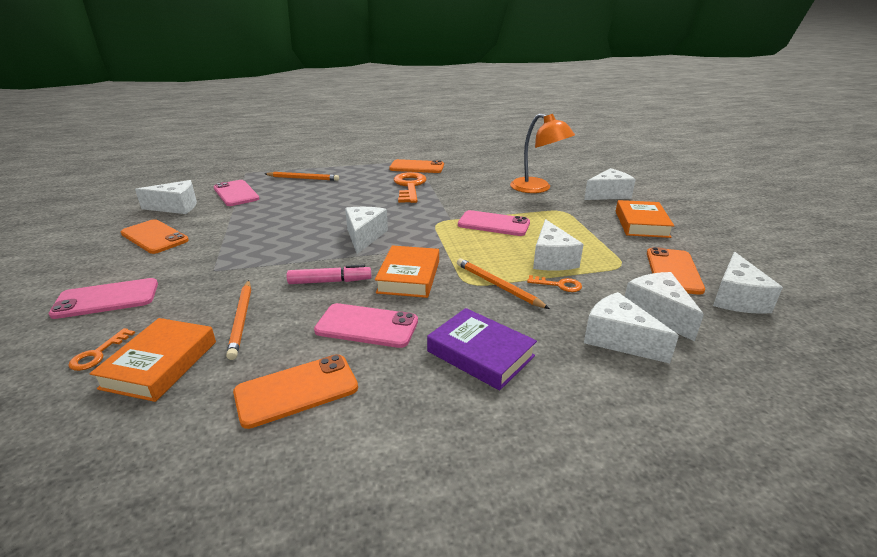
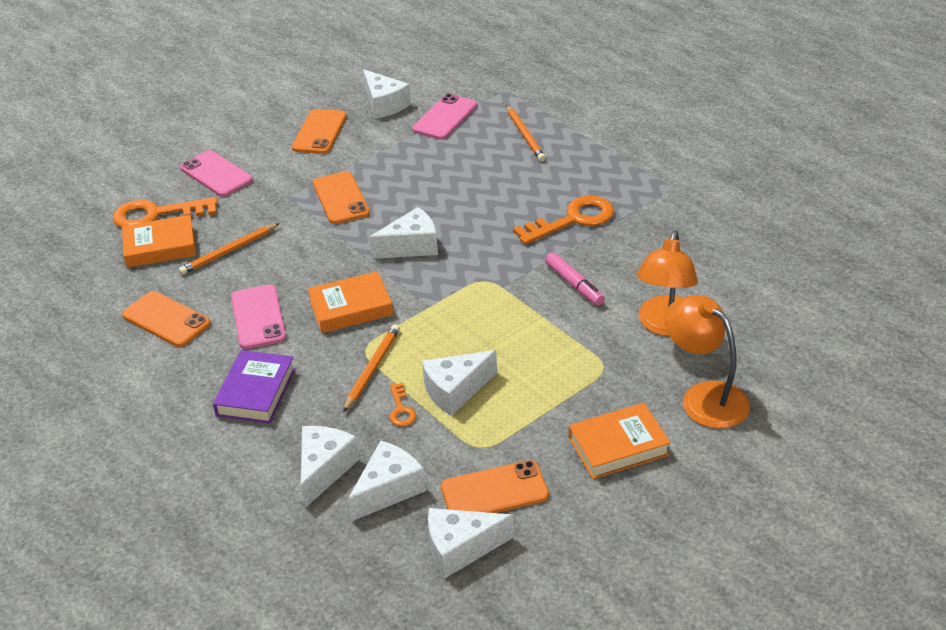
camera: 65 degrees right, 10 degrees up
(98, 354) = (156, 214): orange key -> orange key, size x2.09
(330, 281) = (311, 266): pink marker -> pink marker (574, 284)
(417, 167) = (647, 198): orange phone -> orange phone (341, 198)
(493, 224) = (514, 322): pink phone -> none
(608, 194) = (704, 397): white cheese -> orange lamp

